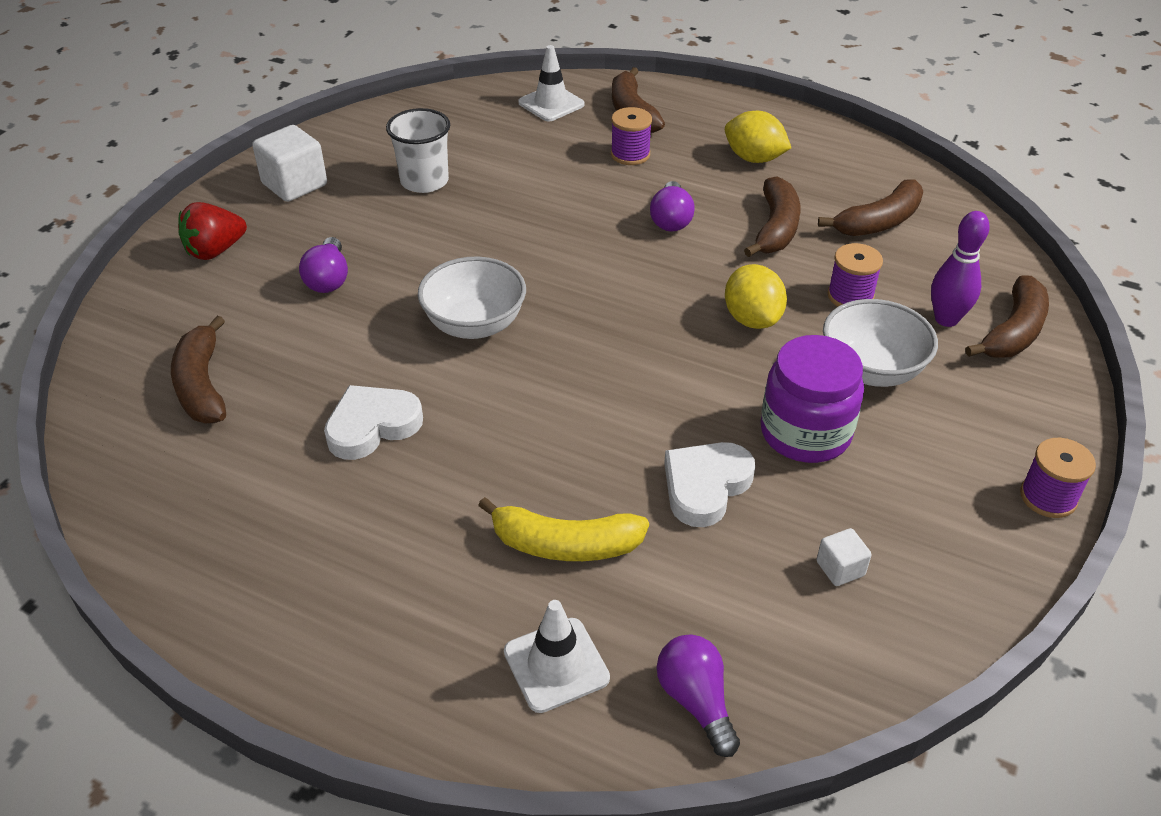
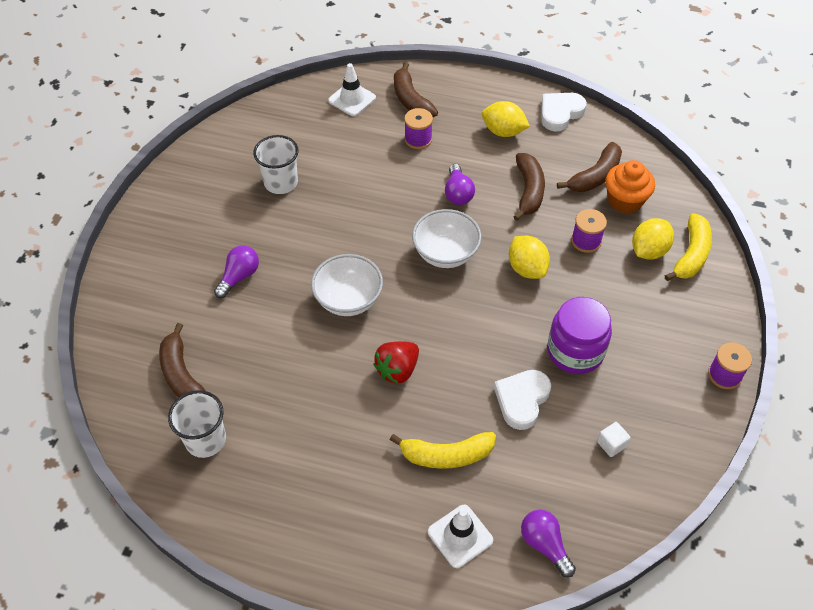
camera: 10 degrees left, 10 degrees up
(204, 471) = (205, 440): none -> white cup
(215, 251) = (153, 264): red strawberry -> red strawberry (397, 370)
(294, 184) = (189, 198): white cube -> none
(328, 279) = (239, 277): purple light bulb -> purple light bulb turned 135 degrees counterclockwise
(372, 426) = (303, 389): white heart -> white heart (560, 113)
(871, 370) = (608, 298): white bowl -> white bowl (445, 253)
(919, 255) = (625, 201): none -> orange cupcake
(946, 319) = (648, 251): purple bowling pin -> yellow lemon
(1013, 332) = (691, 255): brown banana -> yellow banana

